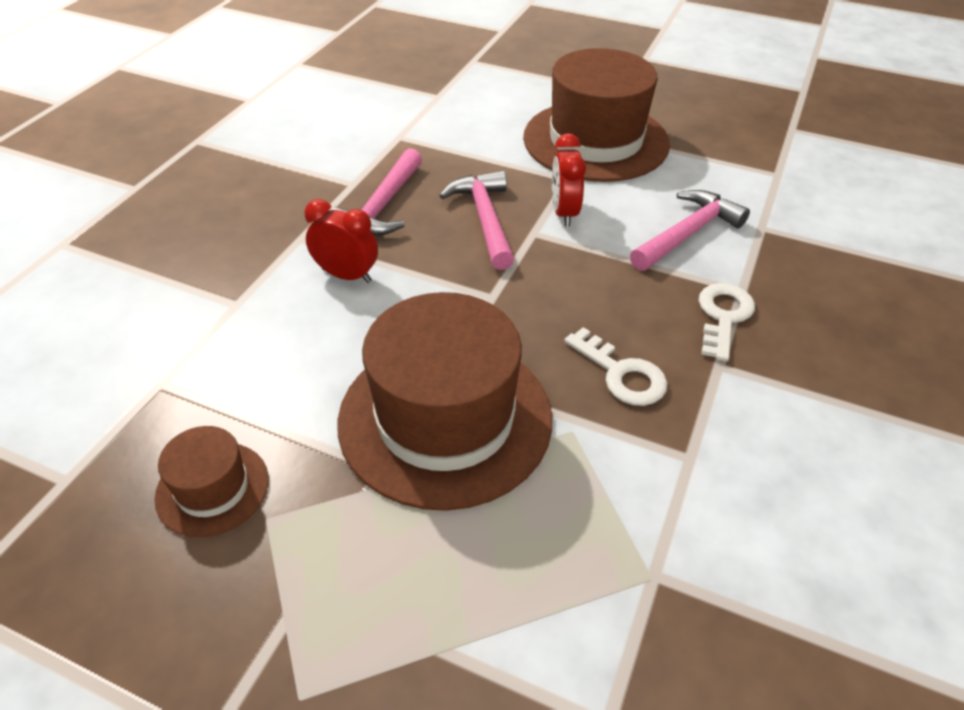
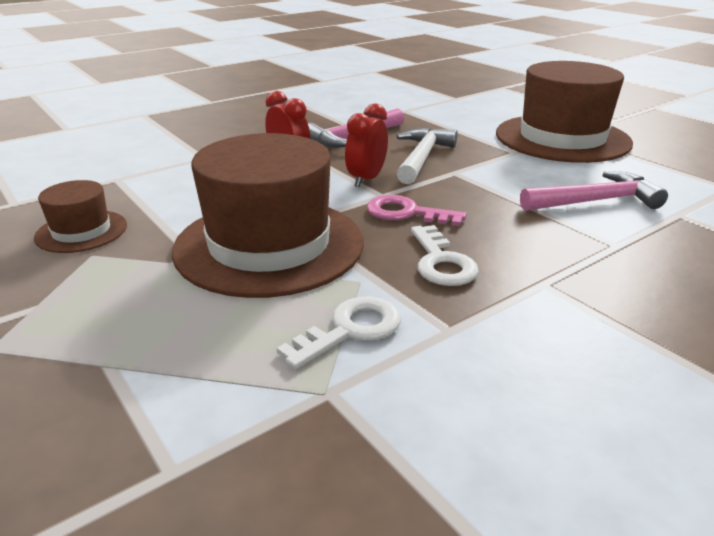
camera: 30 degrees right, 15 degrees down
(484, 219) = (422, 158): pink hammer -> white hammer
(537, 315) = (406, 213): none -> pink key
(564, 213) = (491, 167): red clock -> red clock (366, 179)
(723, 316) = (579, 255): white key -> white key (350, 330)

